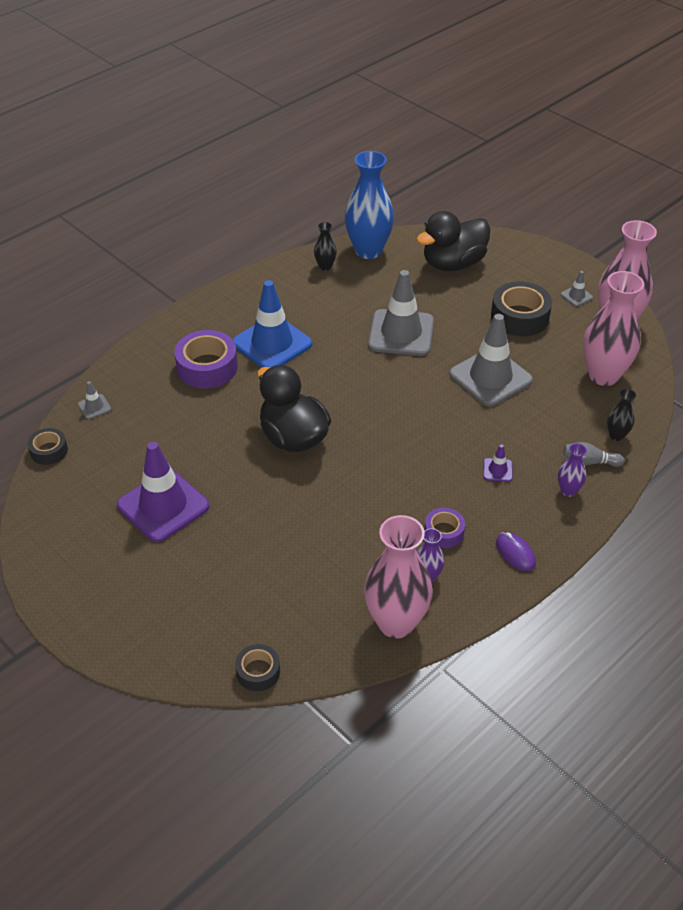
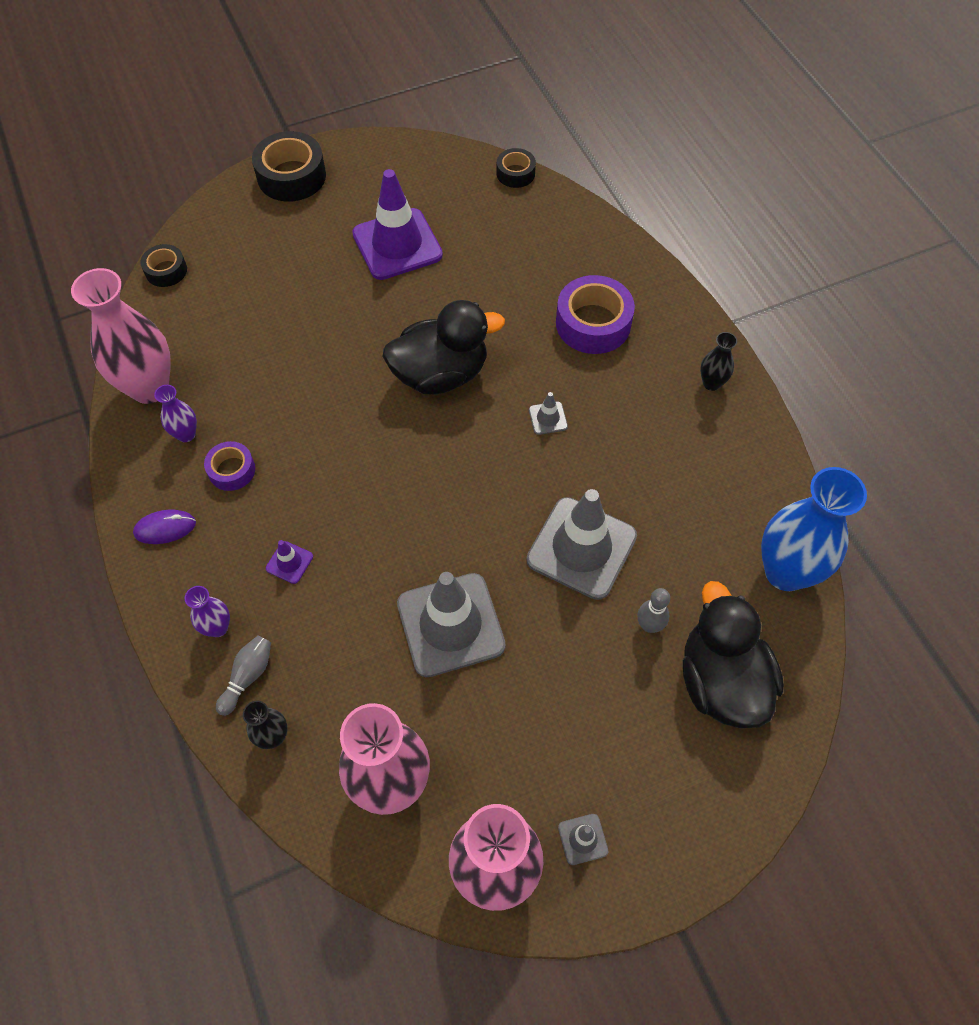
camera: 110 degrees right, 15 degrees up
(94, 407) = (566, 216): grey traffic cone -> grey traffic cone (548, 418)
(272, 343) = (613, 397): blue traffic cone -> none
(325, 267) = (760, 503): black vase -> black vase (711, 383)
(436, 295) = (649, 625): none -> grey bowling pin
(519, 317) = (561, 723): black tape -> black tape (291, 176)

